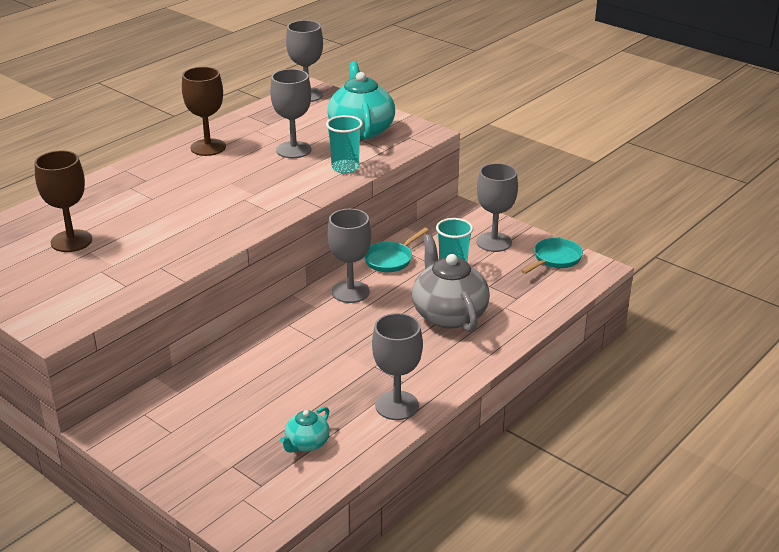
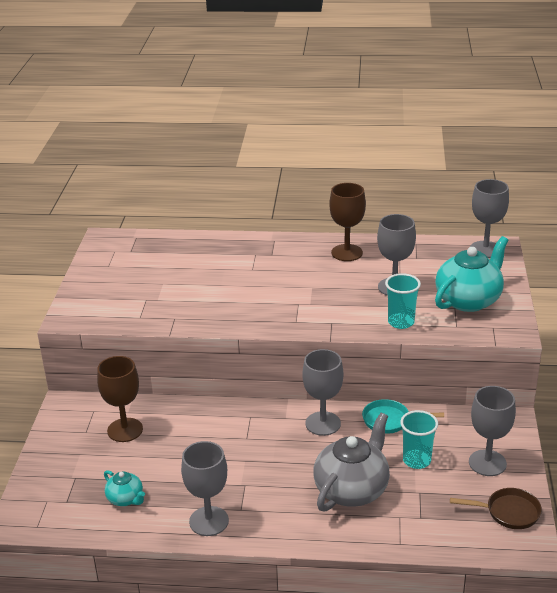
camera: 55 degrees right, 0 degrees up
(71, 241) = (167, 270): brown goblet -> brown goblet (125, 430)
(306, 444) = (126, 499): turquoise teapot -> turquoise teapot turned 135 degrees counterclockwise
(555, 259) = (508, 512): turquoise pan -> brown pan

